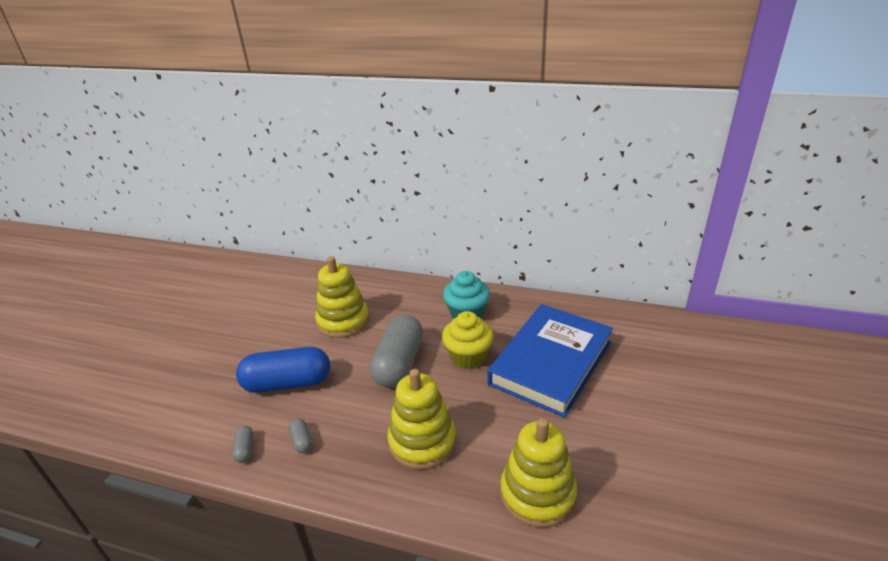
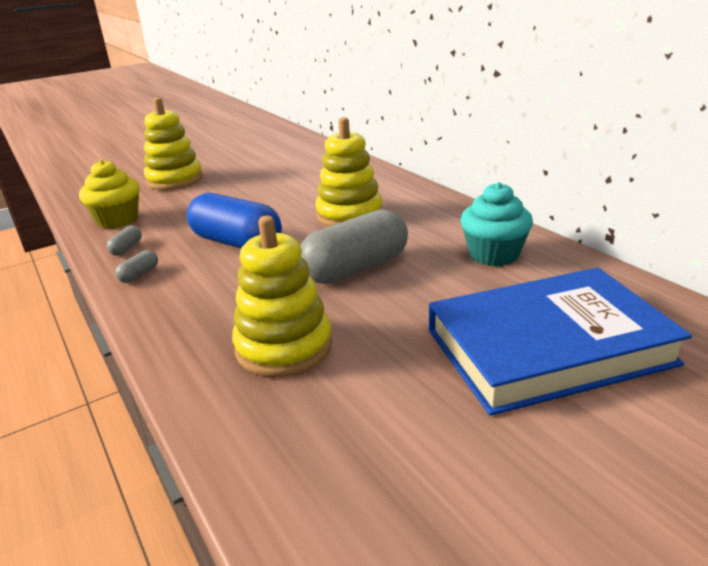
camera: 40 degrees right, 5 degrees down
(302, 441) = (185, 290): grey capsule -> grey capsule (126, 248)
(468, 356) = (441, 294): yellow cupcake -> yellow cupcake (117, 220)
(537, 494) = (339, 478): yellow stacking toy -> yellow stacking toy (175, 180)

